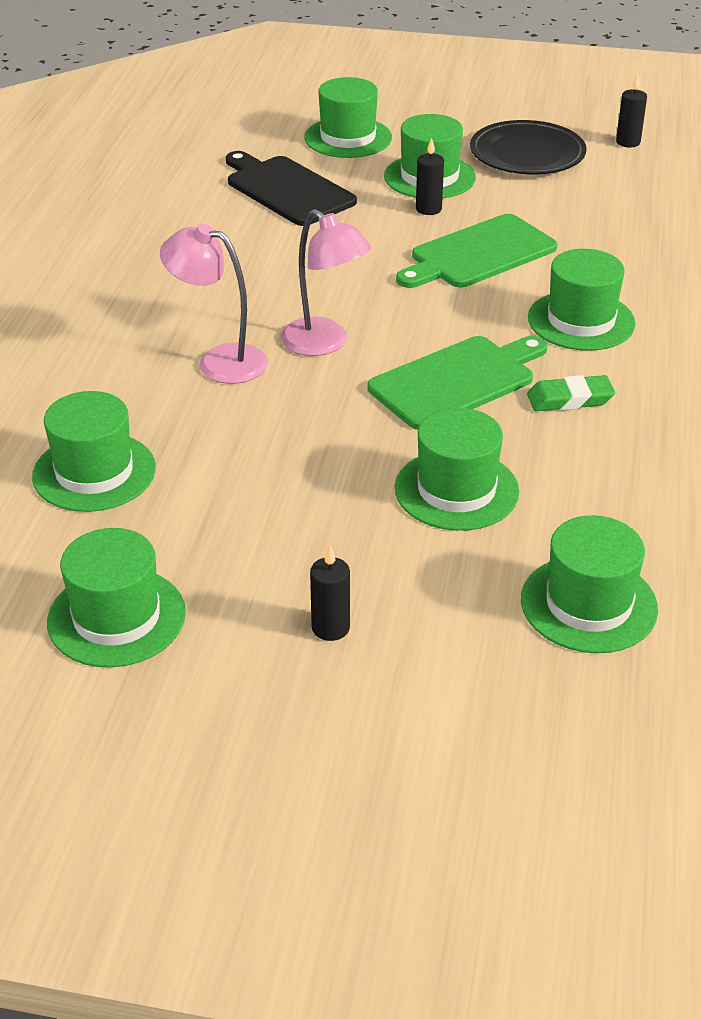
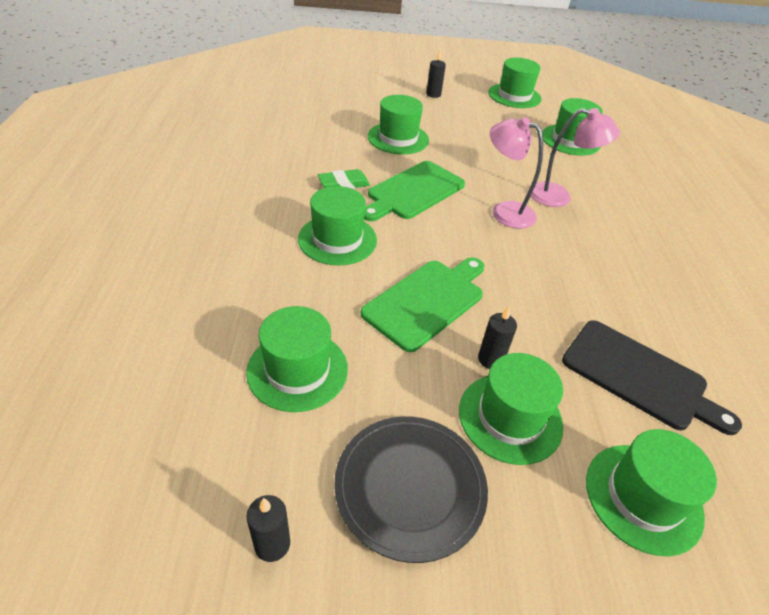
camera: 165 degrees right, 5 degrees up
(588, 604) = (333, 102): green hat -> green hat (297, 370)

